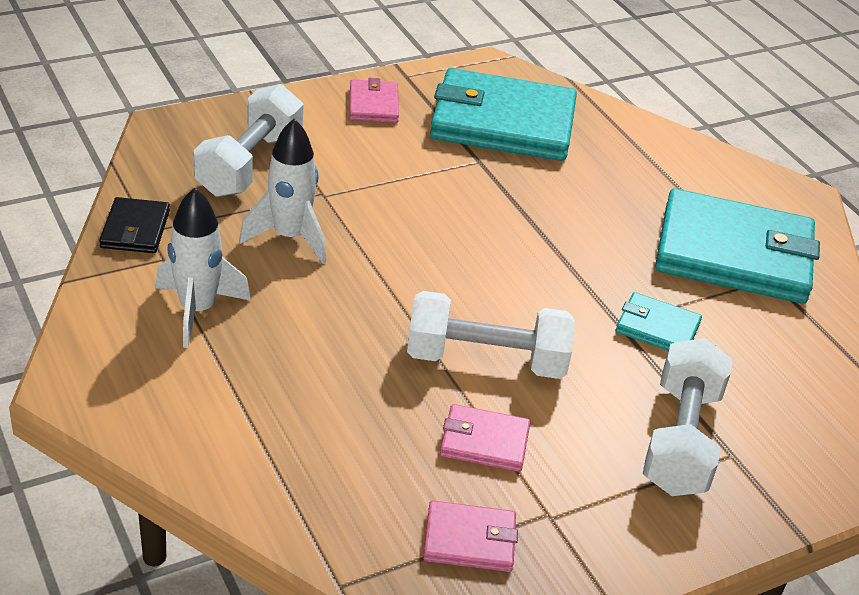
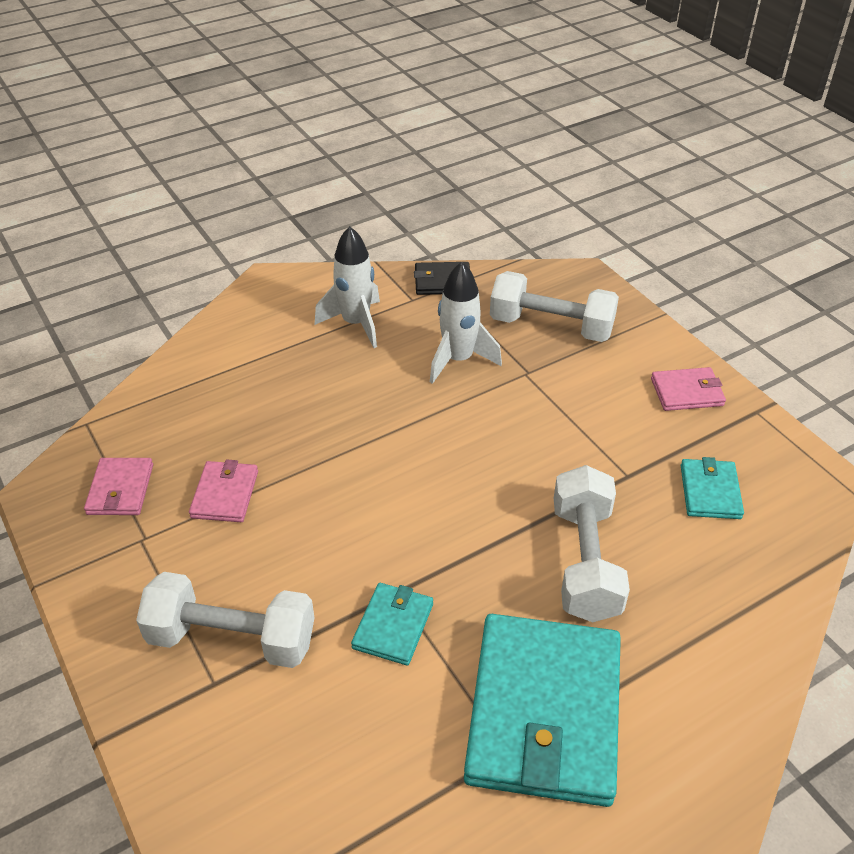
camera: 90 degrees right, 5 degrees up
(486, 360) = (324, 492): white dumbbell -> white dumbbell (585, 561)
(502, 122) = (710, 491): turquoise wallet -> turquoise wallet, size x0.46

